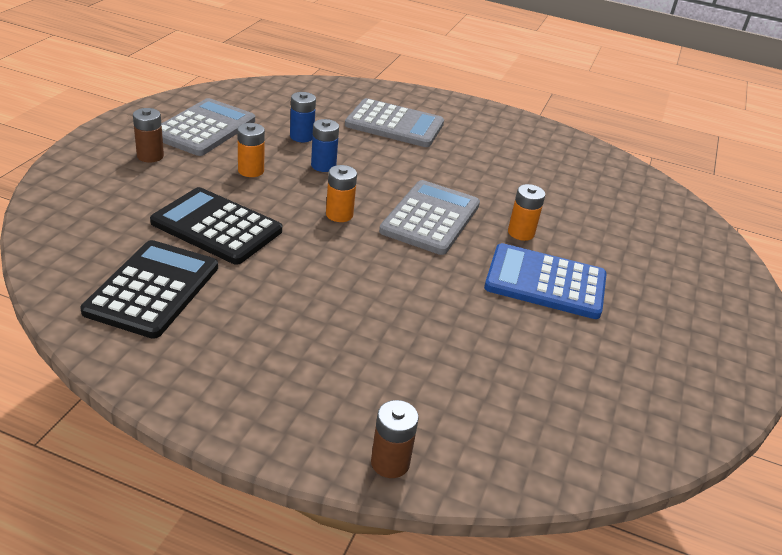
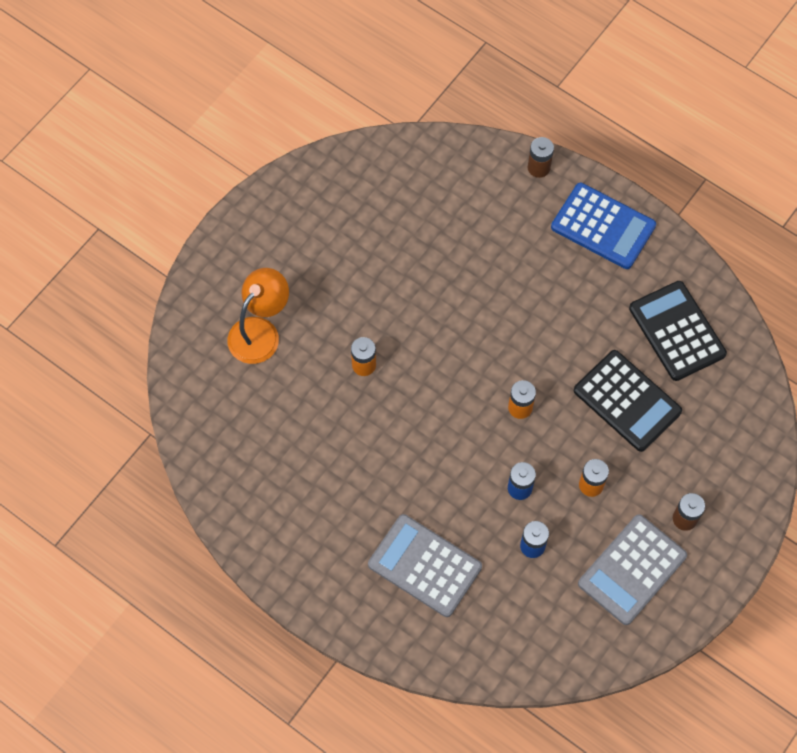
camera: 160 degrees left, 30 degrees up
(152, 289) = (677, 331): black calculator -> black calculator turned 120 degrees clockwise
(430, 218) = (439, 394): grey calculator -> none
(545, 282) = (371, 301): blue calculator -> blue calculator (603, 226)
(645, 249) = (260, 331): none -> orange lamp

